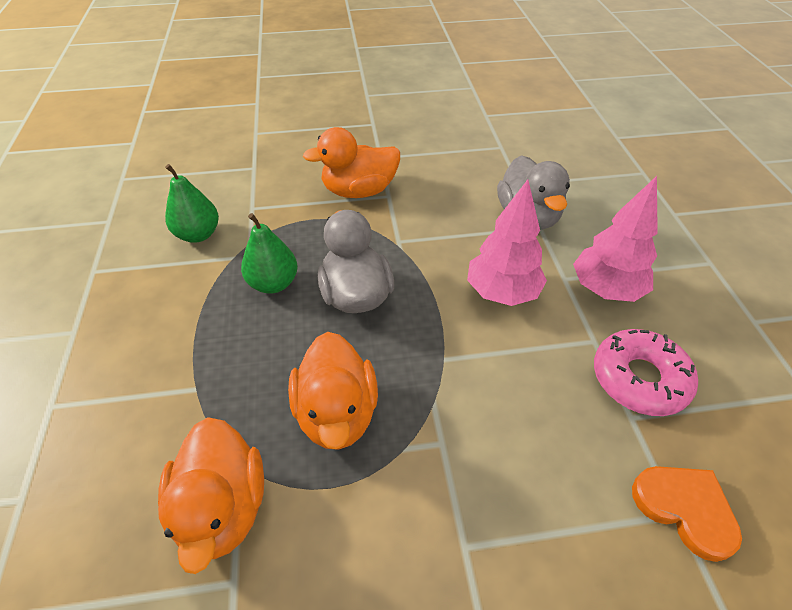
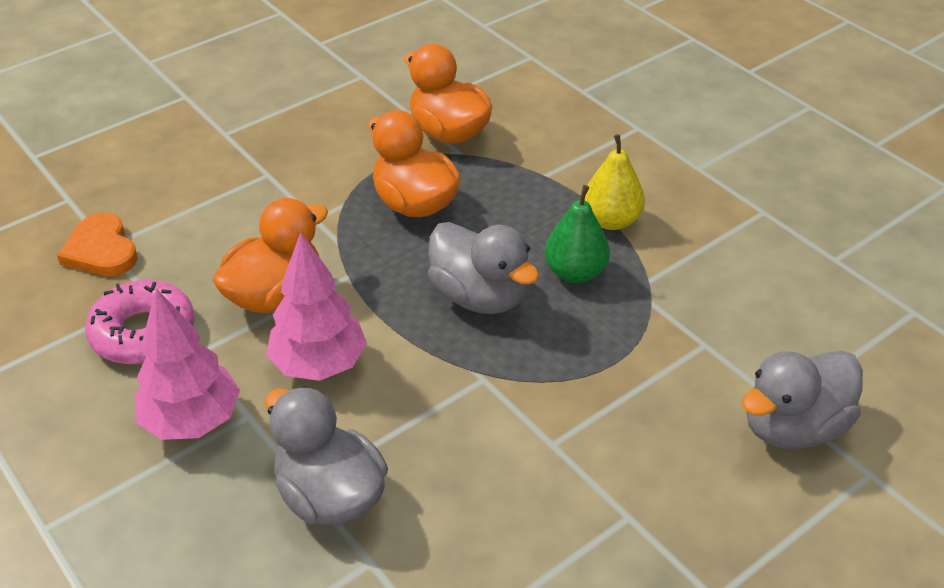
camera: 150 degrees right, 5 degrees down
(198, 234) = (718, 286): green pear -> none
(200, 314) = (611, 220): none -> yellow pear
(262, 158) = (793, 427): none -> grey duck
(359, 191) = (598, 432): orange duck -> orange duck (275, 295)
(685, 509) = (101, 250): orange heart -> orange heart turned 45 degrees clockwise

